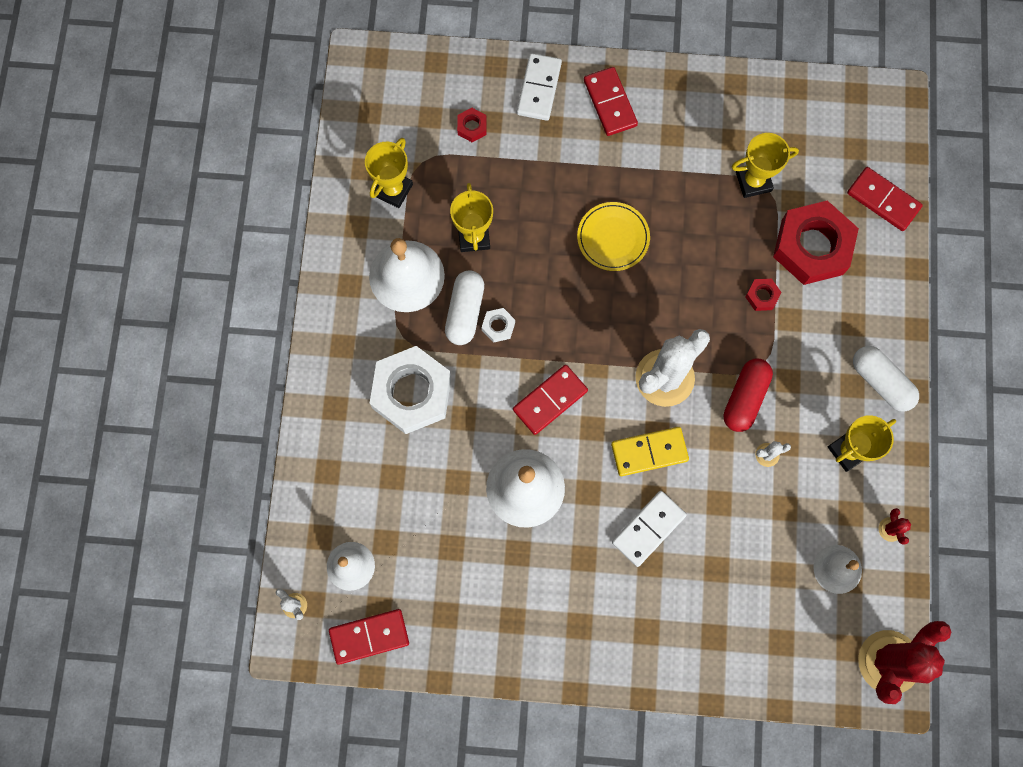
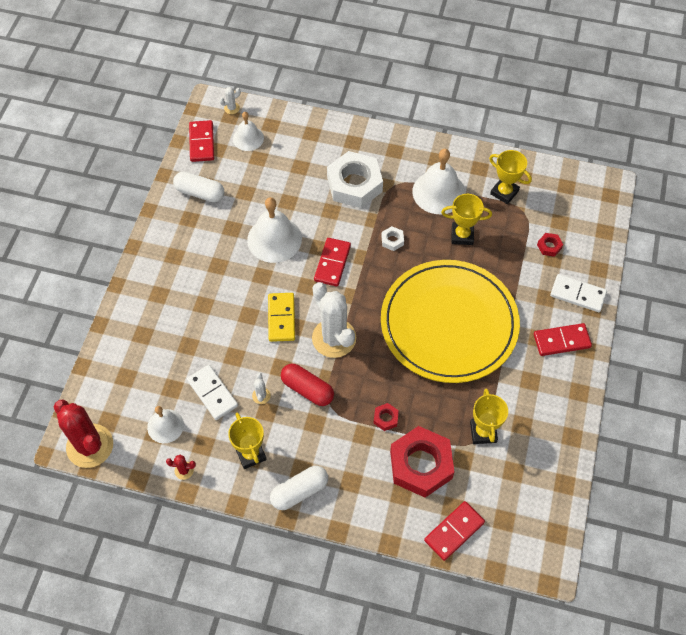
camera: 100 degrees right, 15 degrees down
(465, 312) = (406, 222): white capsule -> white capsule (200, 193)
(550, 400) = (332, 263): red domino -> red domino turned 45 degrees clockwise
(613, 238) = (449, 323): yellow plate -> yellow plate, size x2.48
(648, 528) = (227, 308): white domino -> white domino (212, 393)

